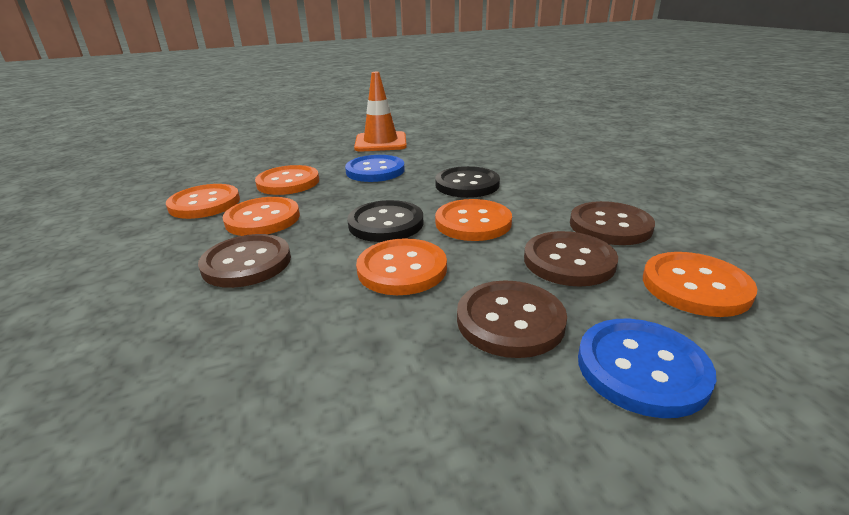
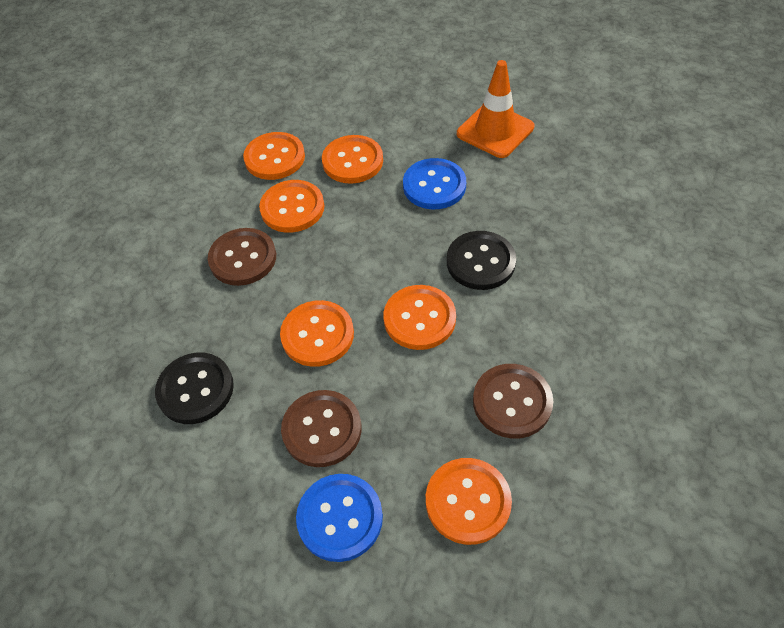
camera: 45 degrees right, 25 degrees up
(386, 223) = (361, 274): black button -> black button (195, 389)
(569, 261) = (425, 412): brown button -> none

